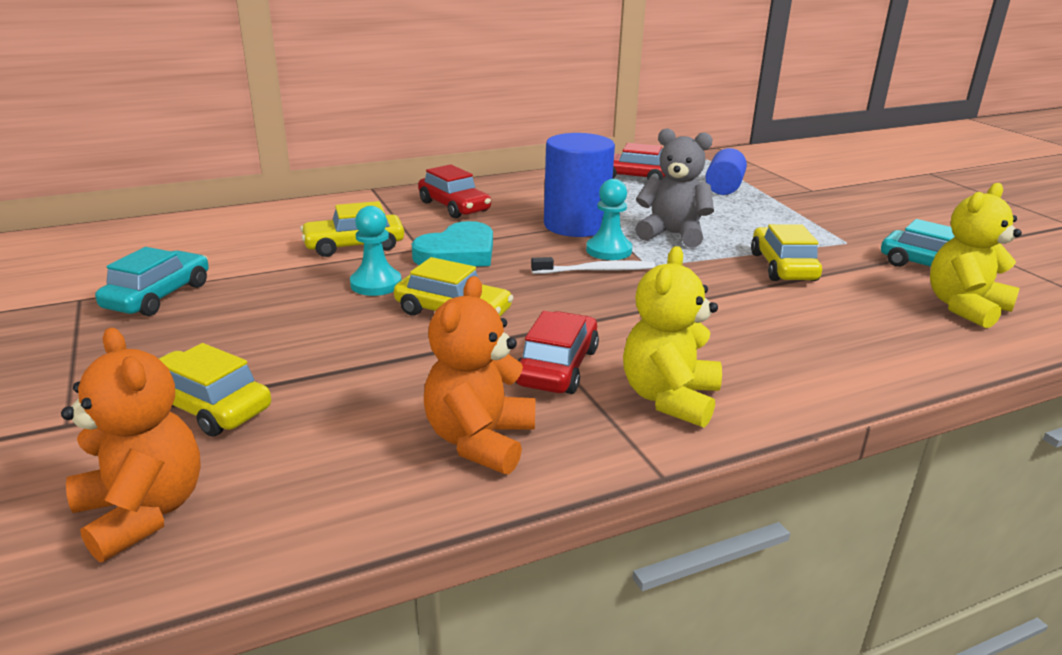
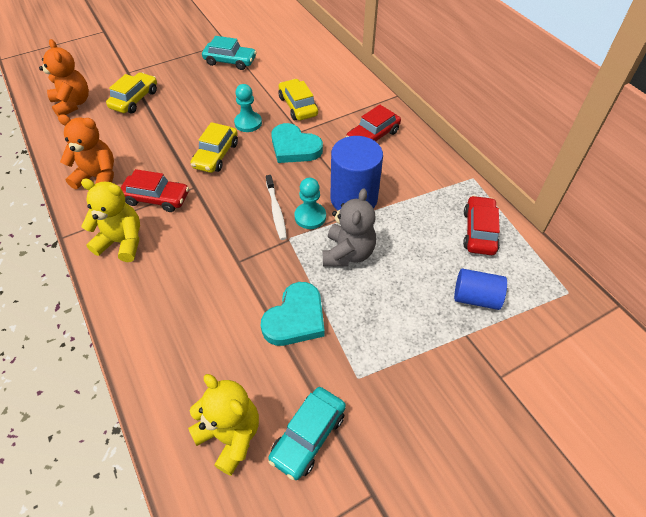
camera: 85 degrees right, 25 degrees up
(143, 512) = (73, 104): orange teddy bear -> orange teddy bear turned 75 degrees counterclockwise
(782, 267) = (295, 318): yellow car -> turquoise heart

